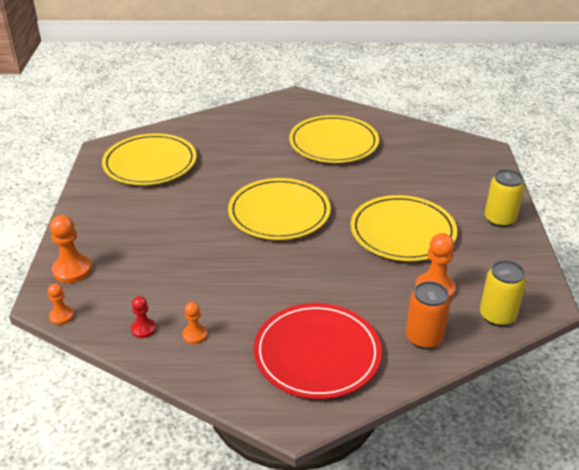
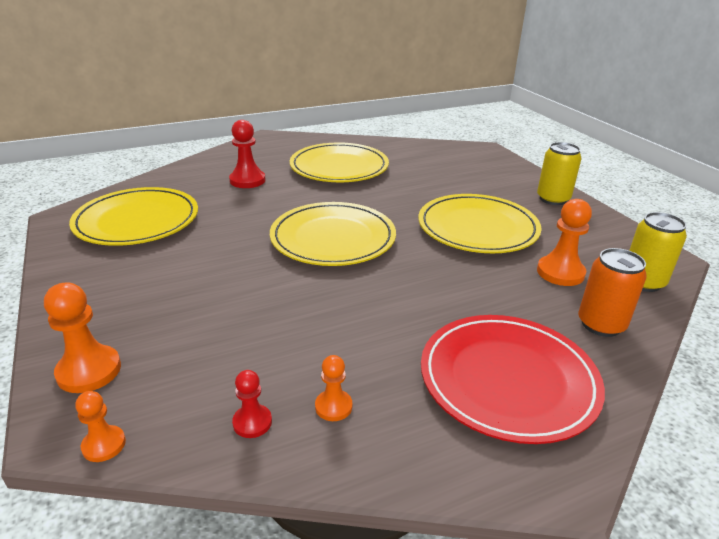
camera: 25 degrees left, 5 degrees down
(250, 141) = (247, 180): none -> red pawn

